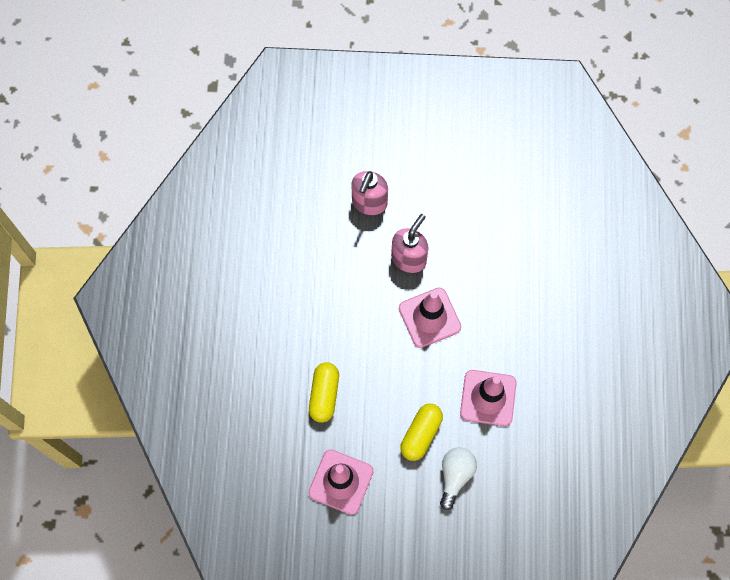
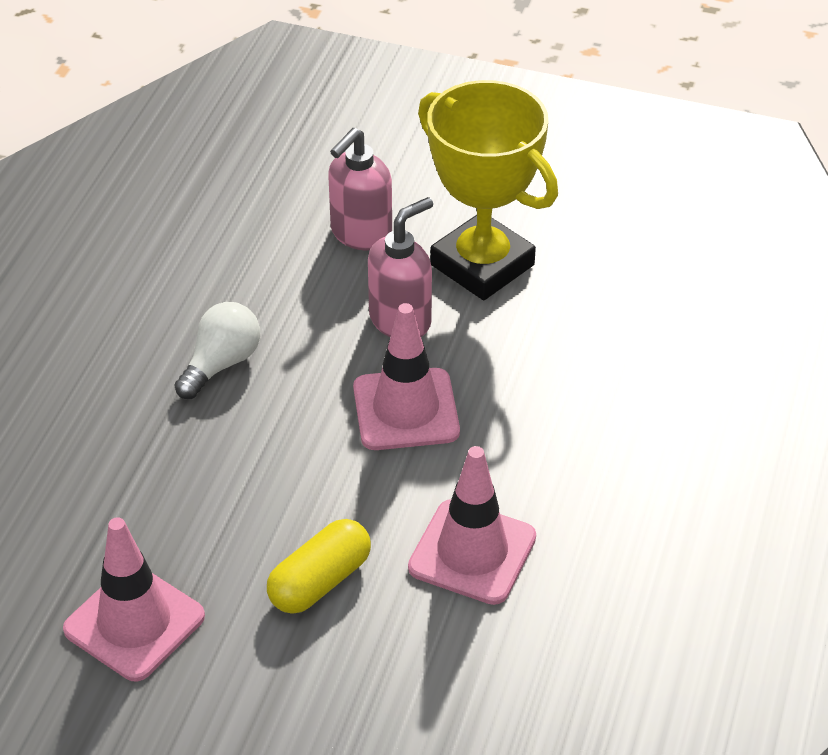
camera: 15 degrees right, 25 degrees down
(324, 395) = (163, 482): yellow capsule -> none
(439, 209) = (482, 265): none -> yellow trophy
(455, 476) = (361, 663): white light bulb -> white light bulb (221, 364)

